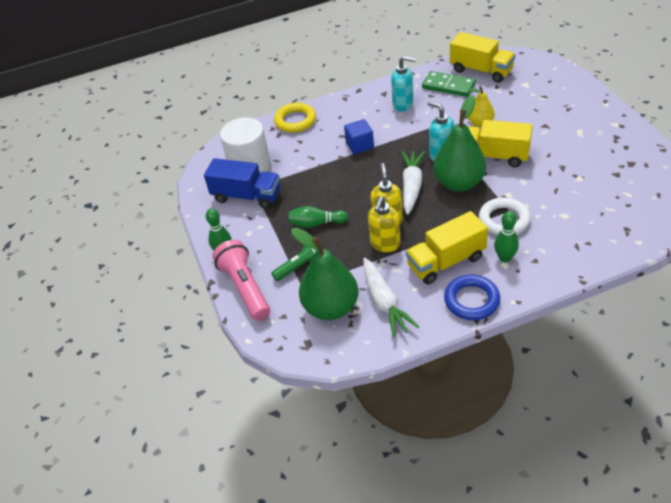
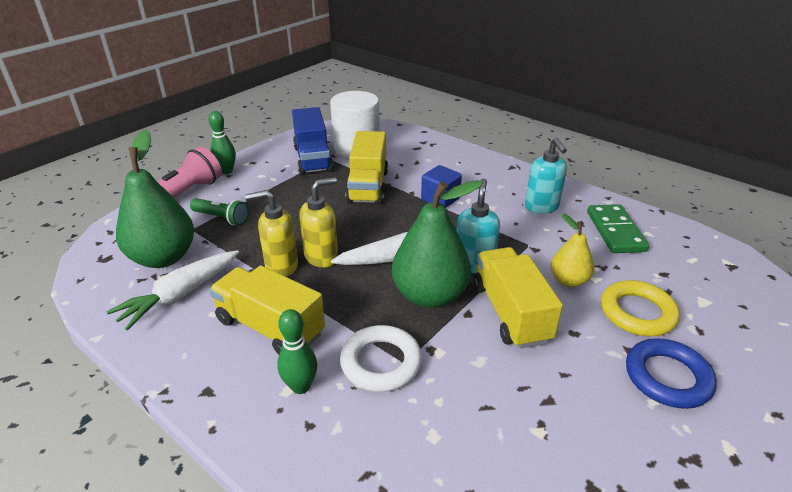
camera: 55 degrees right, 10 degrees down
(295, 121) = (446, 150): yellow ring -> yellow ring (637, 313)
(316, 223) = (293, 209): green bowling pin -> none
(471, 300) = (202, 374): blue ring -> blue ring (667, 377)
(481, 70) = (681, 250): yellow truck -> yellow truck (368, 186)

